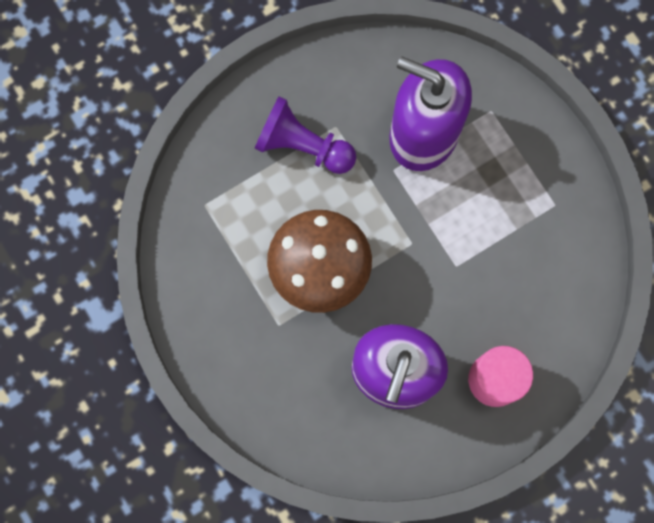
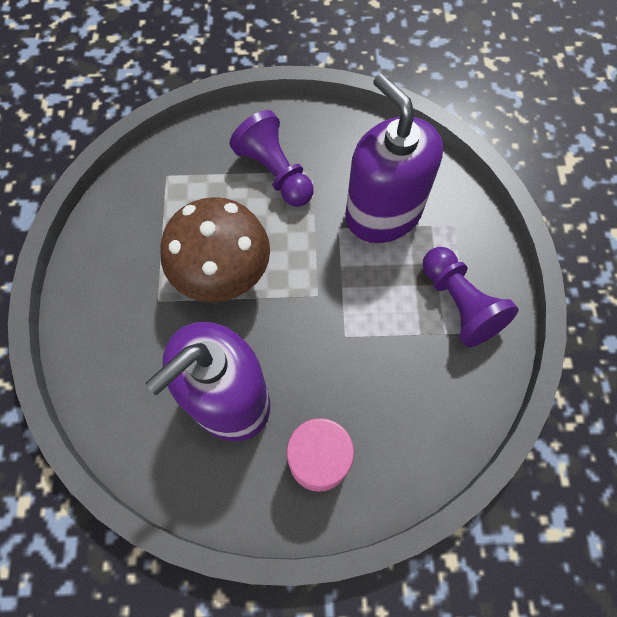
camera: 30 degrees right, 10 degrees down
(534, 184) = (459, 304): none -> purple pawn

